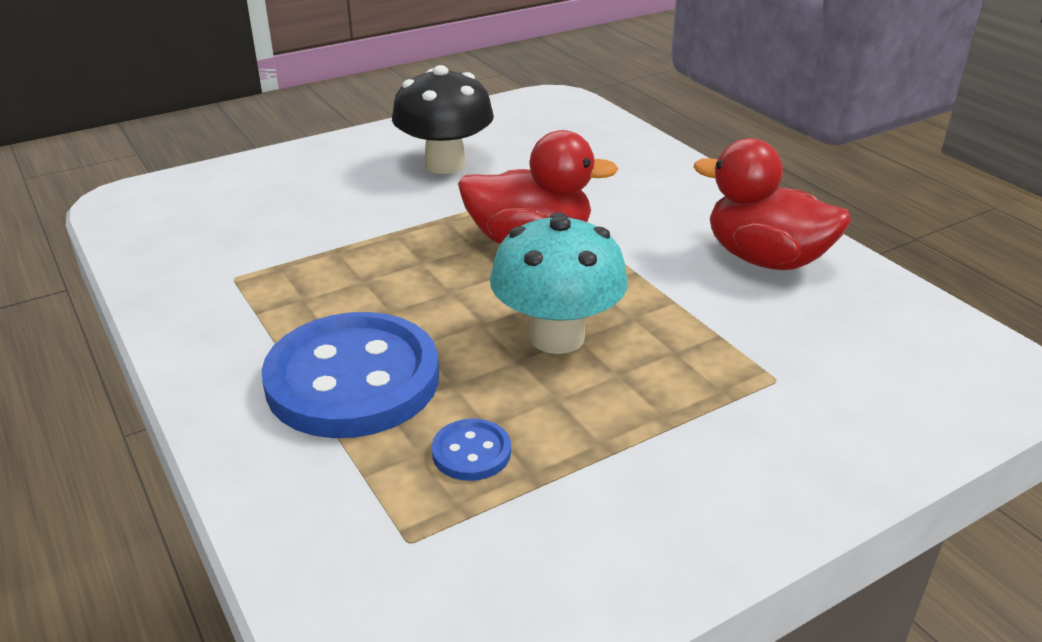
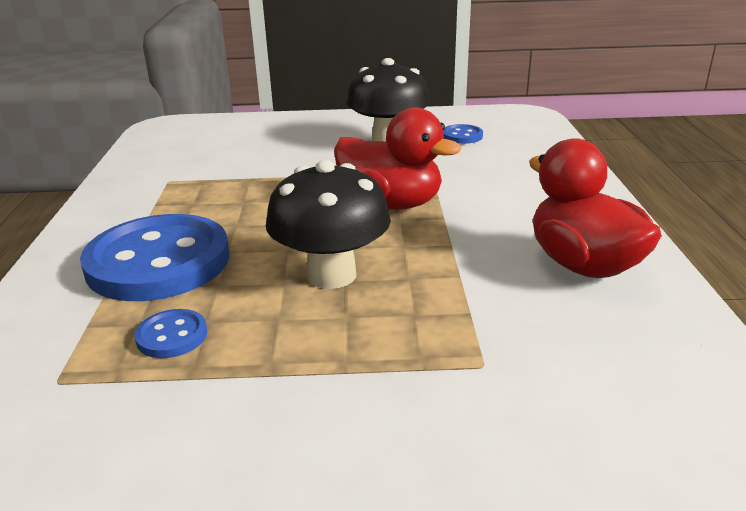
camera: 30 degrees right, 5 degrees down
(517, 140) = (462, 136): none -> blue button
(557, 337) = (331, 275): turquoise mushroom -> black mushroom

